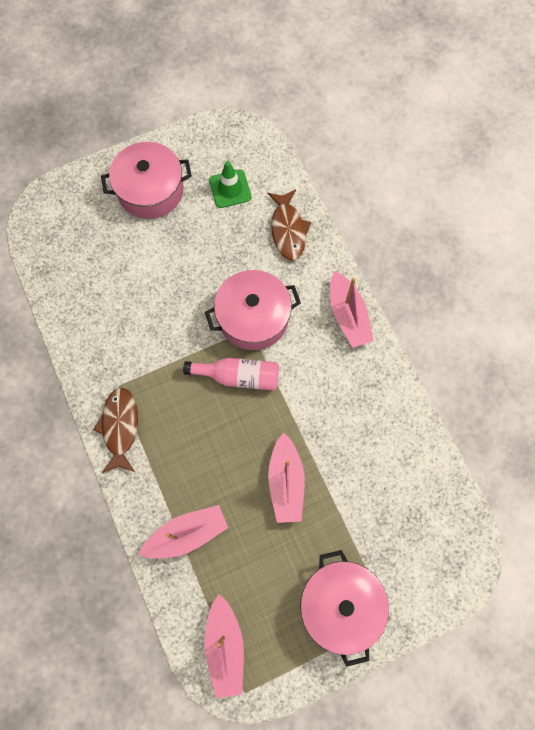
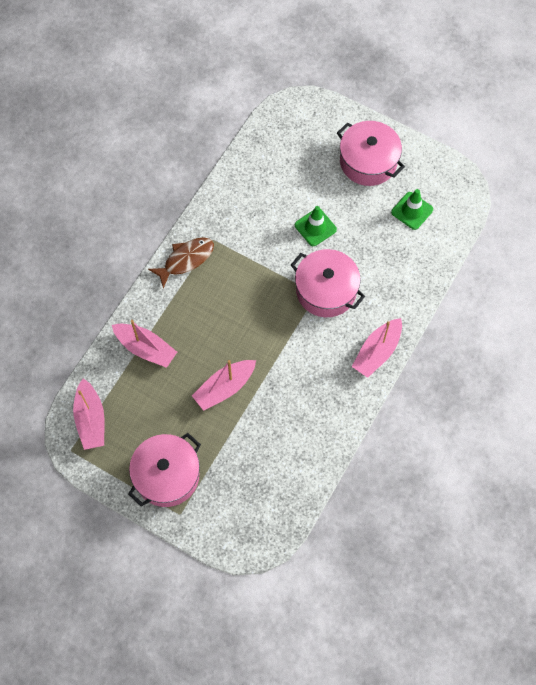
camera: 55 degrees right, 5 degrees down
(181, 282) = (315, 227): none -> green traffic cone
(225, 646) = (91, 419): pink boat -> pink boat turned 60 degrees counterclockwise
(239, 376) = (276, 309): pink bottle -> none
(288, 230) = (411, 270): brown fish -> none

